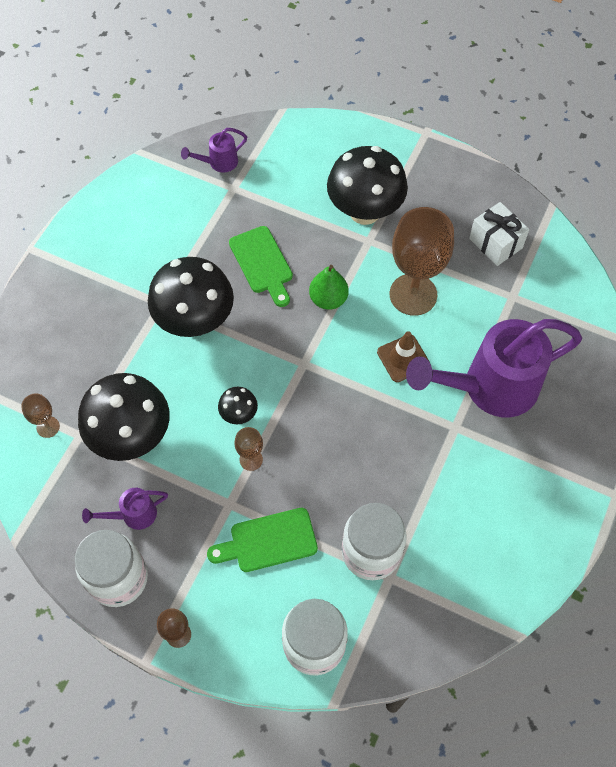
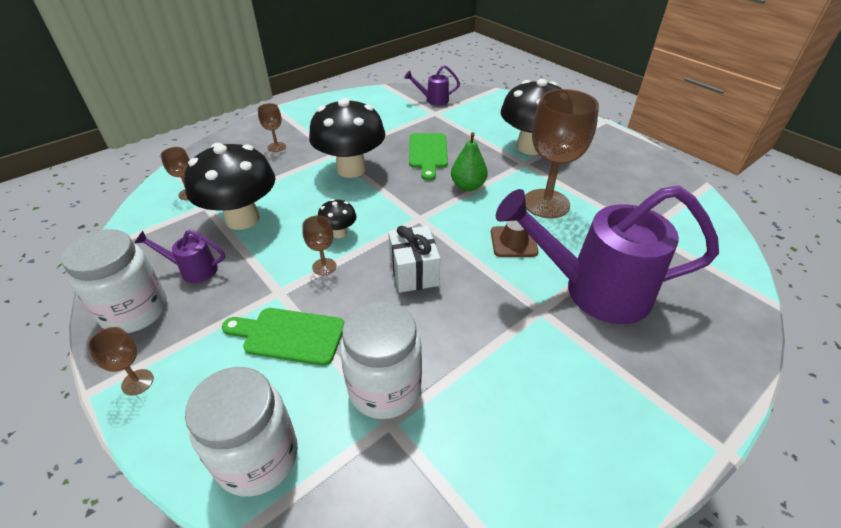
camera: 25 degrees right, 20 degrees down
(88, 318) = (276, 147): none -> brown goblet
(495, 243) = (642, 193): white gift -> white gift (414, 272)

